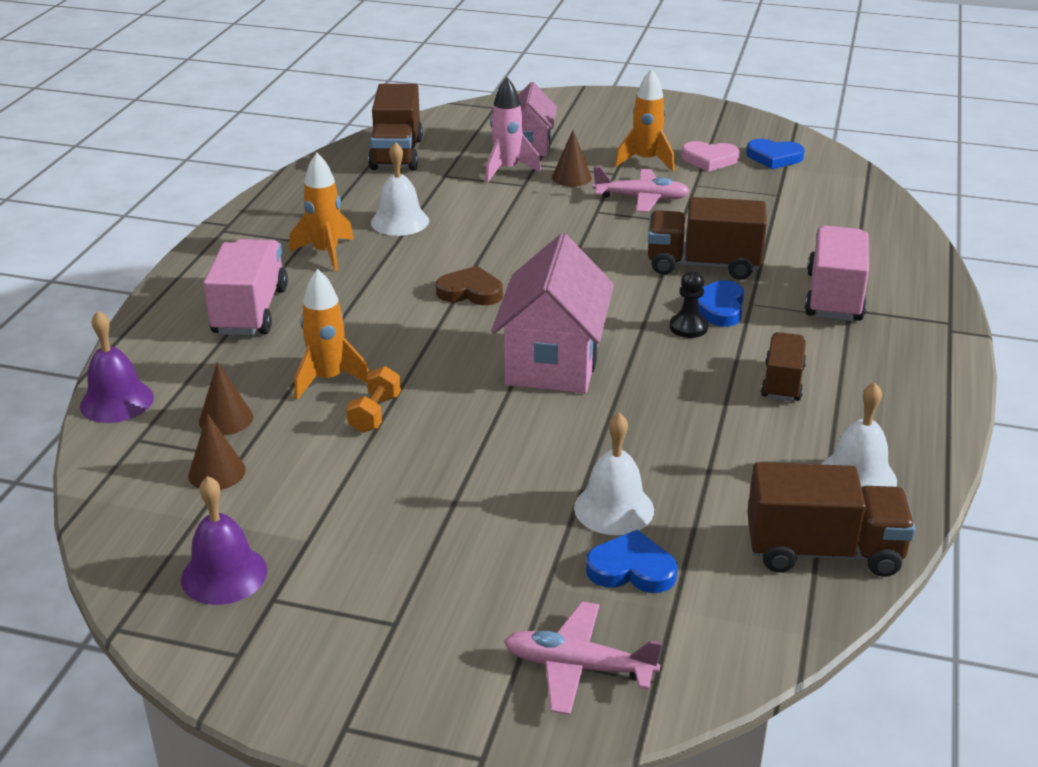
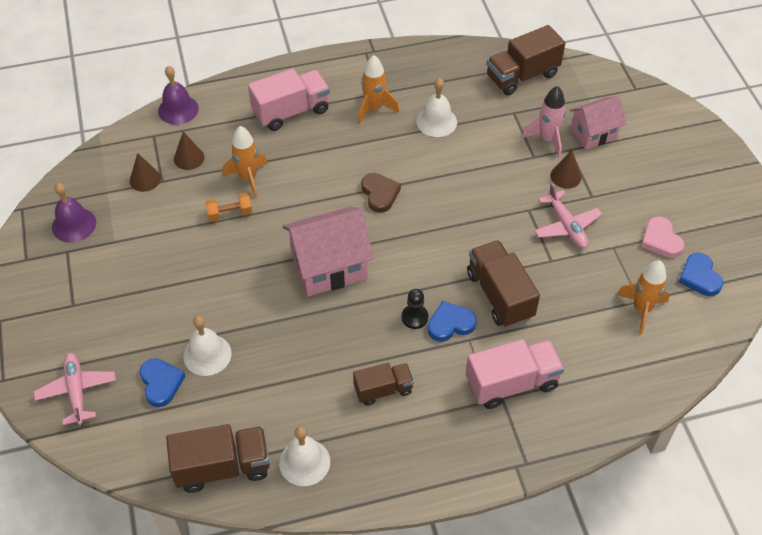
camera: 60 degrees right, 20 degrees up
(646, 161) = (626, 205): orange rocket -> orange rocket (641, 309)
(823, 551) = (223, 467): brown truck -> brown truck turned 75 degrees counterclockwise

